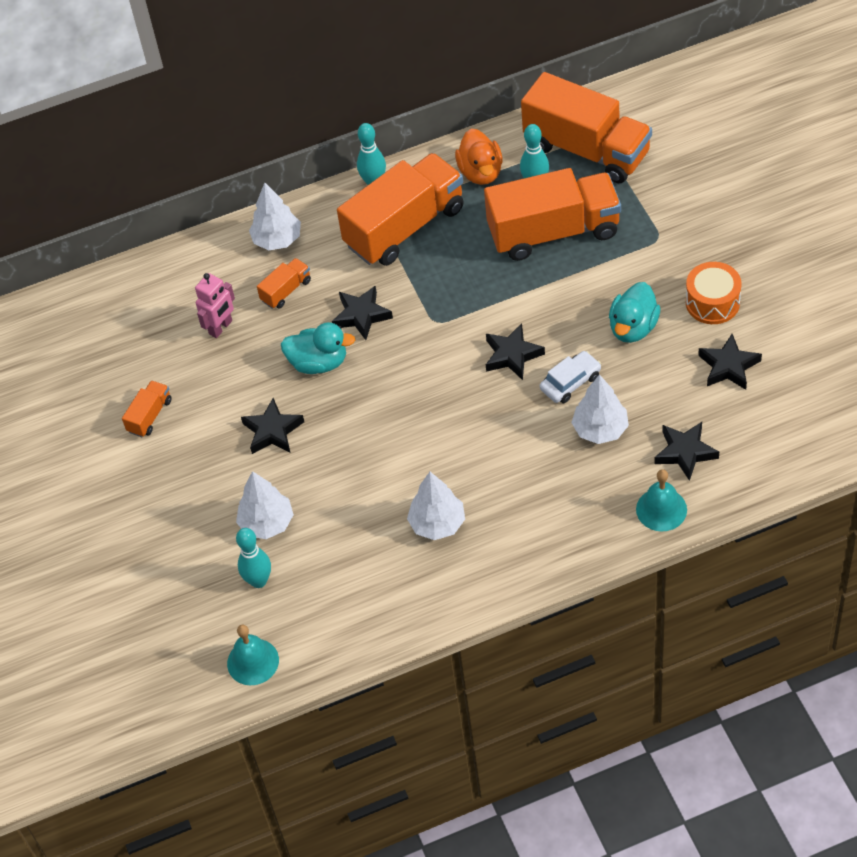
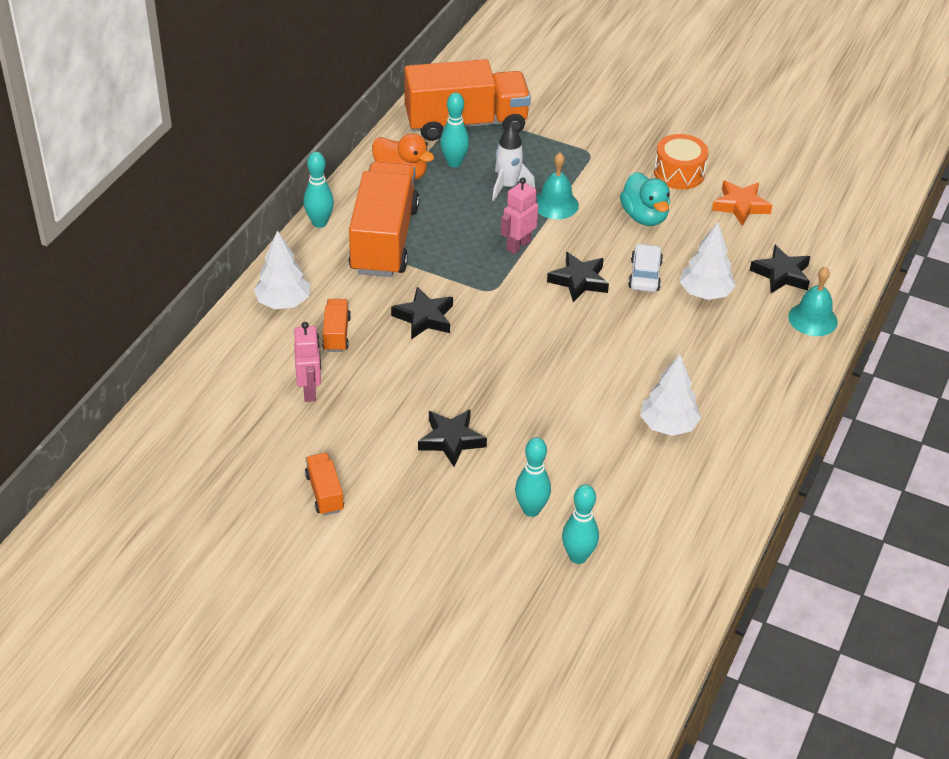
camera: 50 degrees left, 10 degrees down
(253, 661) = (649, 620): turquoise bell -> turquoise bell (555, 204)
(267, 523) = (531, 510): white tree -> turquoise bowling pin
(319, 363) = (429, 369): turquoise duck -> none
(500, 293) = (518, 245): none -> pink robot
(554, 232) = (508, 186): orange truck -> white rocket
(728, 366) = (740, 206): black star -> orange star

